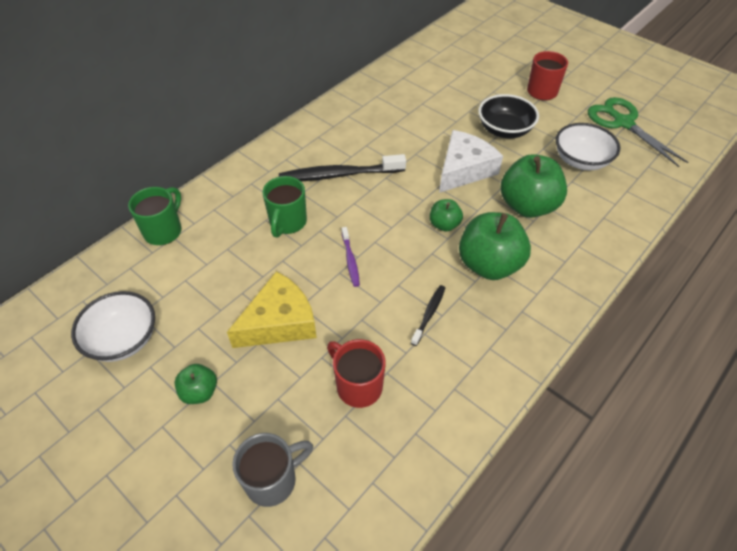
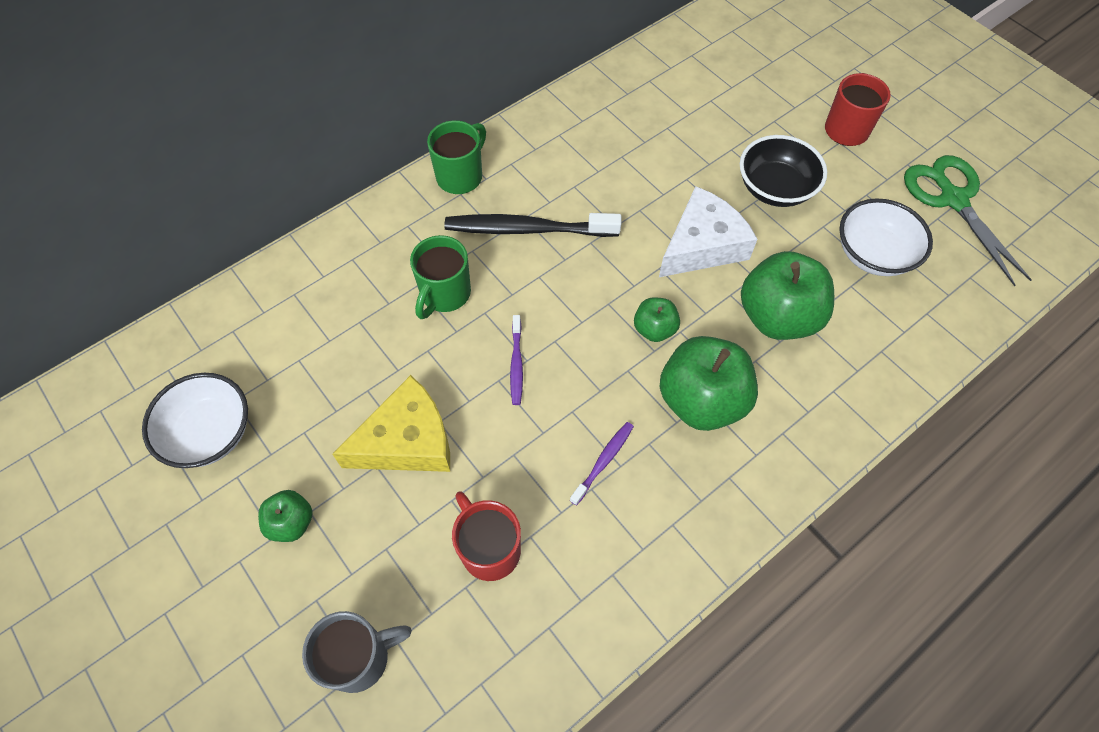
camera: 10 degrees right, 10 degrees up
(164, 231) = (283, 282): green mug -> green mug (460, 176)
(429, 314) = (603, 461): black toothbrush -> purple toothbrush

